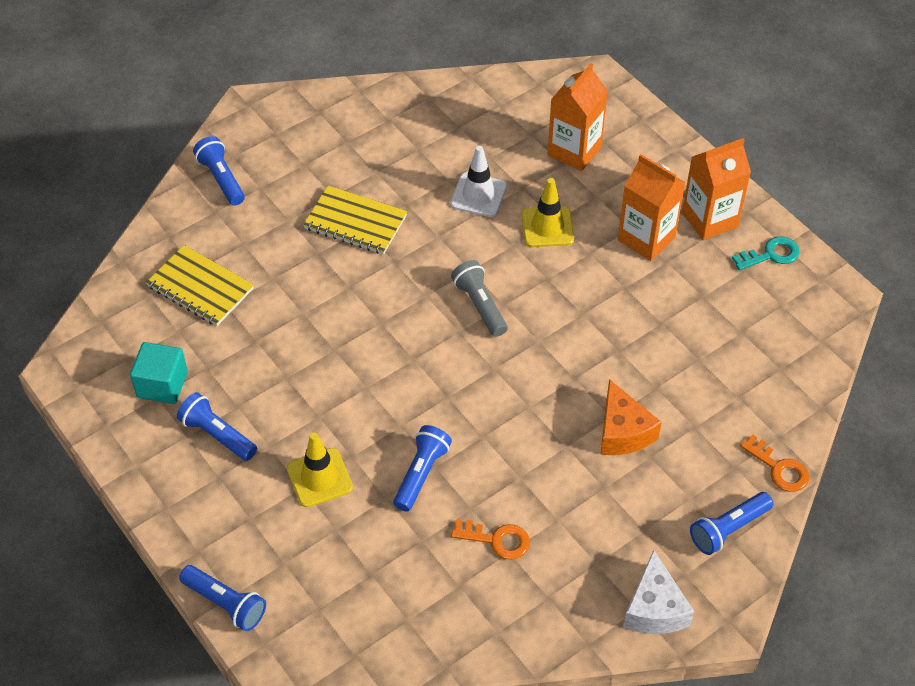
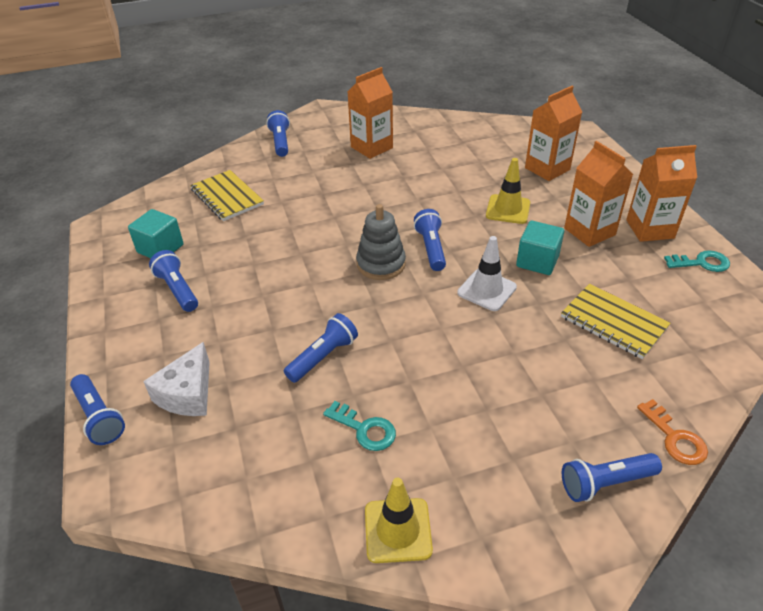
camera: 20 degrees right, 10 degrees down
(319, 478) = (237, 339): yellow traffic cone -> yellow traffic cone (398, 530)
(346, 162) = (371, 147): none -> orange carton
(355, 222) = (360, 180): yellow notebook -> yellow notebook (613, 322)
(432, 341) = (381, 264): none -> grey stacking toy
(478, 195) = (461, 181): white traffic cone -> white traffic cone (487, 290)
(479, 305) = (430, 248): grey flashlight -> blue flashlight
(497, 540) = (365, 429): orange key -> turquoise key
(601, 295) = (537, 261): none -> turquoise cube
(622, 432) = (521, 367): orange cheese -> none
(654, 609) = (500, 543): white cheese -> white cheese (187, 394)

